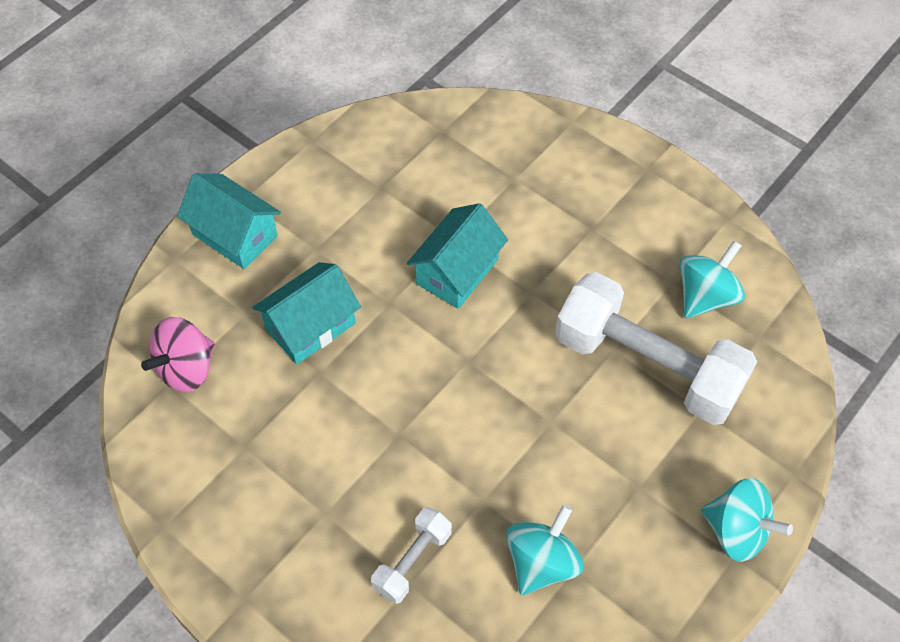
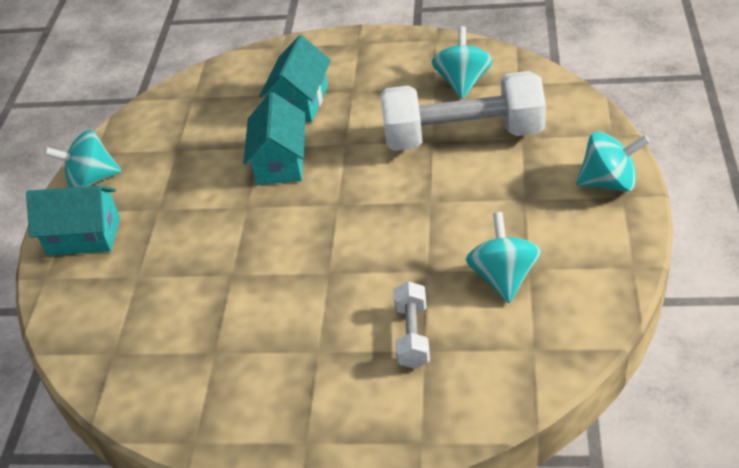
camera: 30 degrees left, 15 degrees down
(186, 369) = (119, 335): pink spinning top -> none
(285, 172) = (91, 180): none -> turquoise spinning top
(310, 326) = (198, 253): turquoise house -> turquoise house (300, 102)

